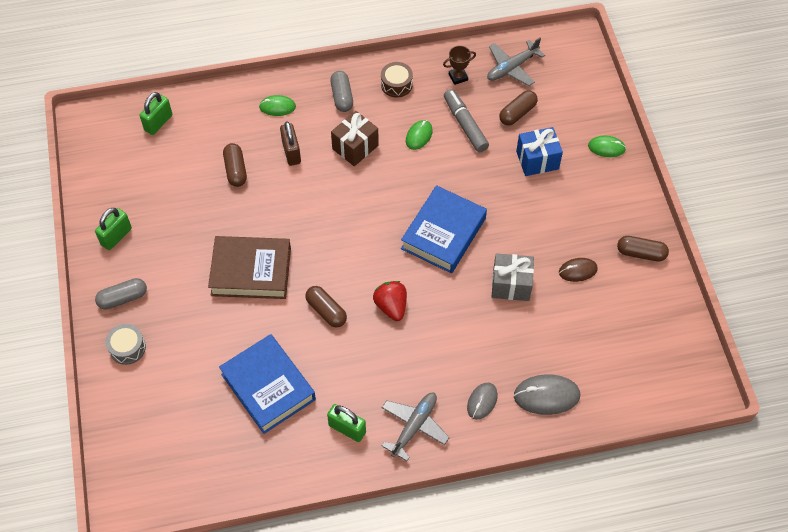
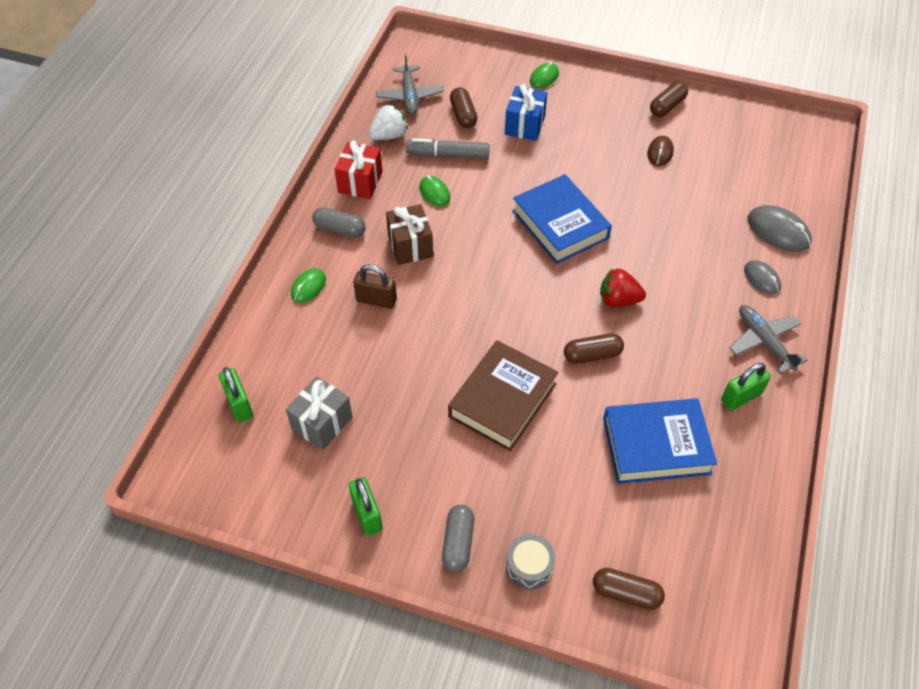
camera: 60 degrees left, 5 degrees down
(235, 170) = (361, 358): brown capsule -> brown capsule (626, 593)
(396, 84) = (360, 182): brown drum -> red gift
(458, 77) = (389, 135): brown trophy -> white strawberry
(511, 285) = (647, 203): grey gift -> grey gift (322, 423)
(546, 395) = (778, 231): grey mouse -> grey mouse turned 75 degrees counterclockwise

